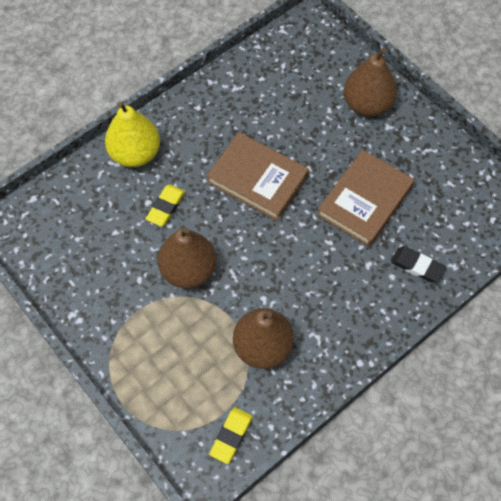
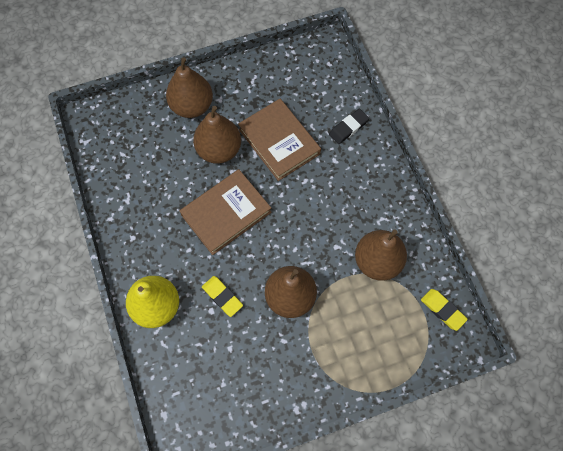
camera: 70 degrees left, 5 degrees up
(327, 147) = (219, 150): none -> brown pear

